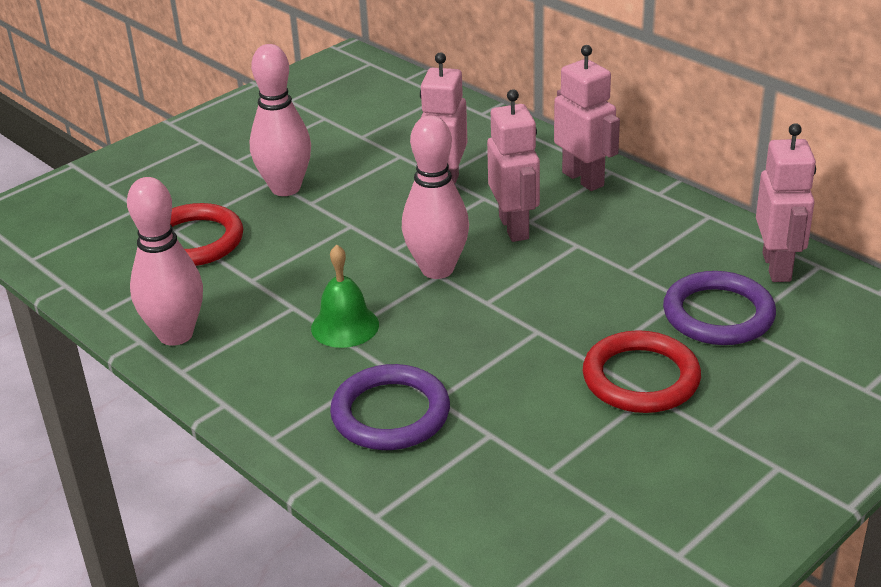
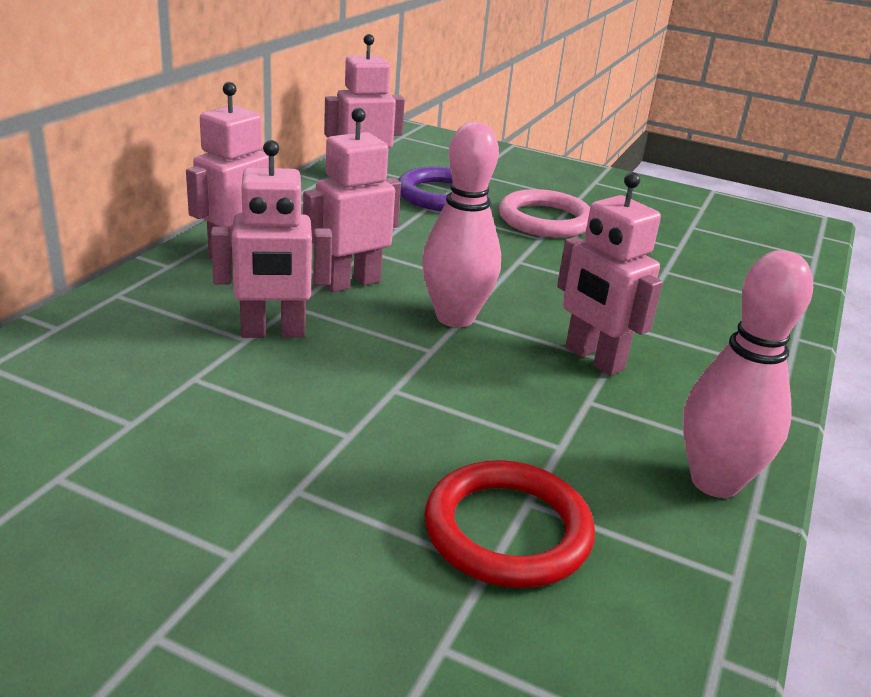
camera: 115 degrees left, 5 degrees down
(285, 188) = (316, 468): pink bowling pin -> none
(345, 326) = (593, 359): green bell -> pink robot
(390, 413) = (689, 315): purple ring -> none
(641, 378) = (545, 220): red ring -> pink ring

